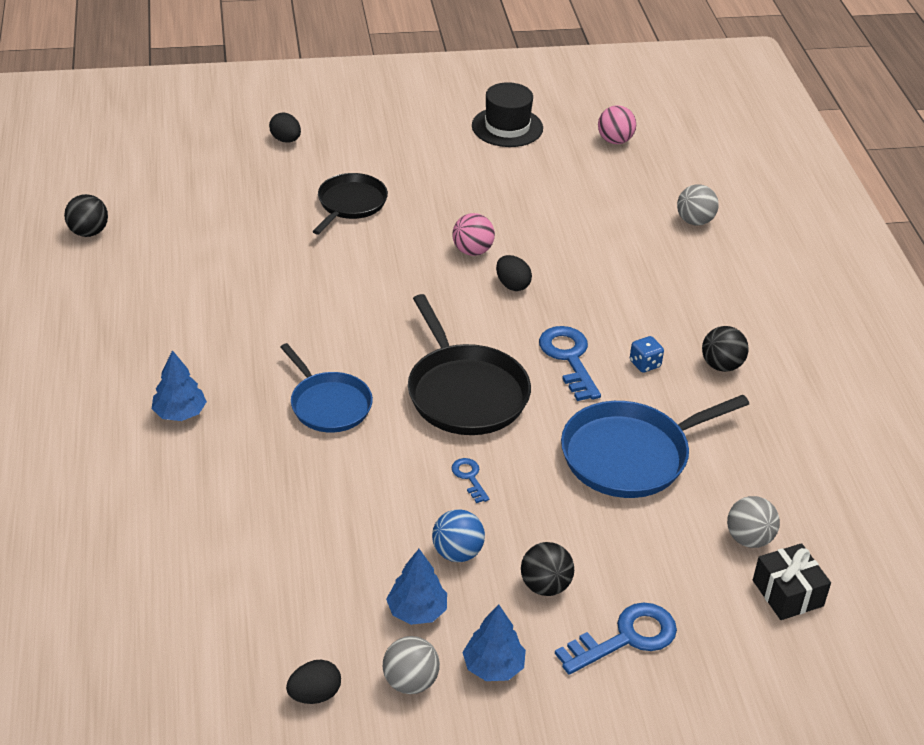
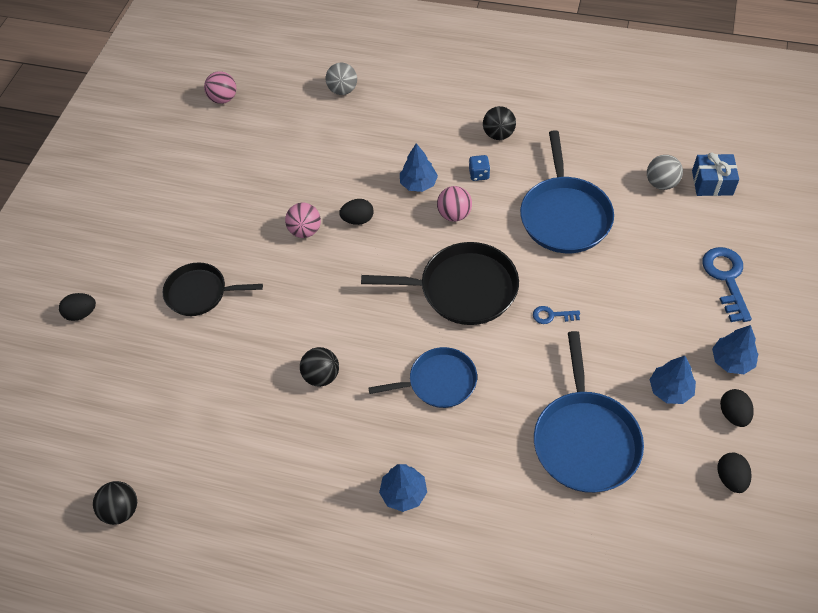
camera: 60 degrees left, 15 degrees up
(309, 545) = (585, 439): none -> blue pan
(350, 204) = (200, 293): black pan -> black pan turned 45 degrees counterclockwise
(410, 682) = (733, 414): grey ball -> black egg
(457, 553) = (623, 347): blue ball -> none
(507, 127) = (164, 156): black hat -> none
(545, 586) = (669, 306): black ball -> black ball (321, 376)
(569, 358) = (454, 214): blue key -> pink ball
(595, 318) = (418, 184): none -> blue tree
(787, 593) = (712, 183): black gift -> blue gift

